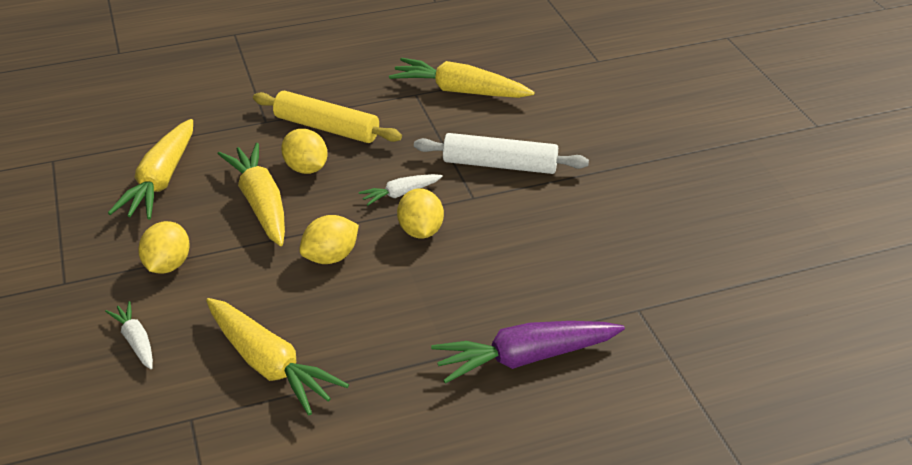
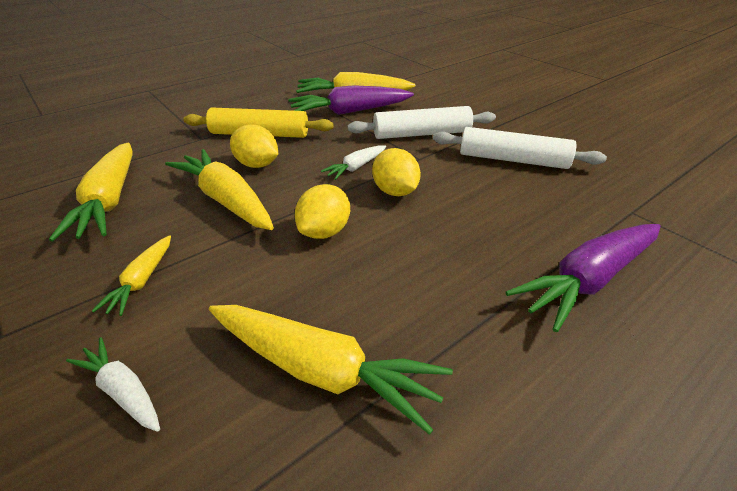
camera: 20 degrees left, 0 degrees up
(168, 265) = (142, 281): yellow lemon -> yellow carrot
(441, 115) = (350, 112): none -> purple carrot
(572, 222) = (513, 160): none -> white rolling pin

